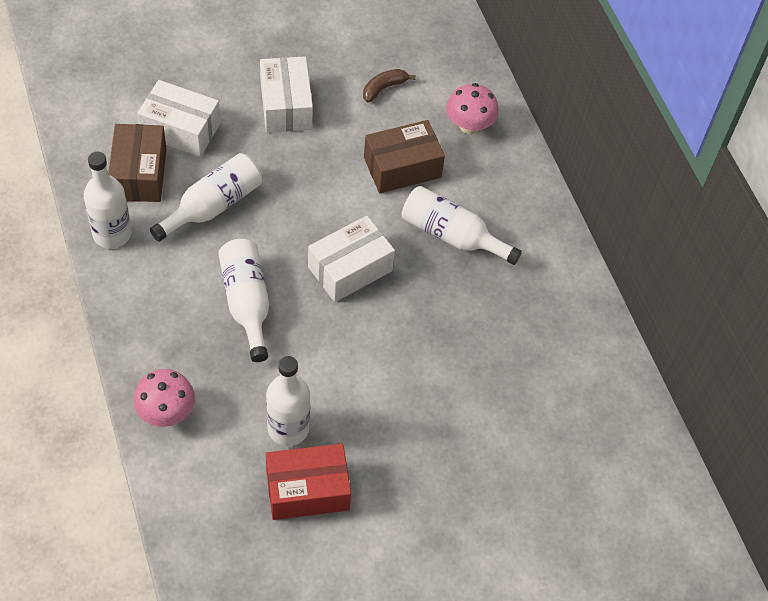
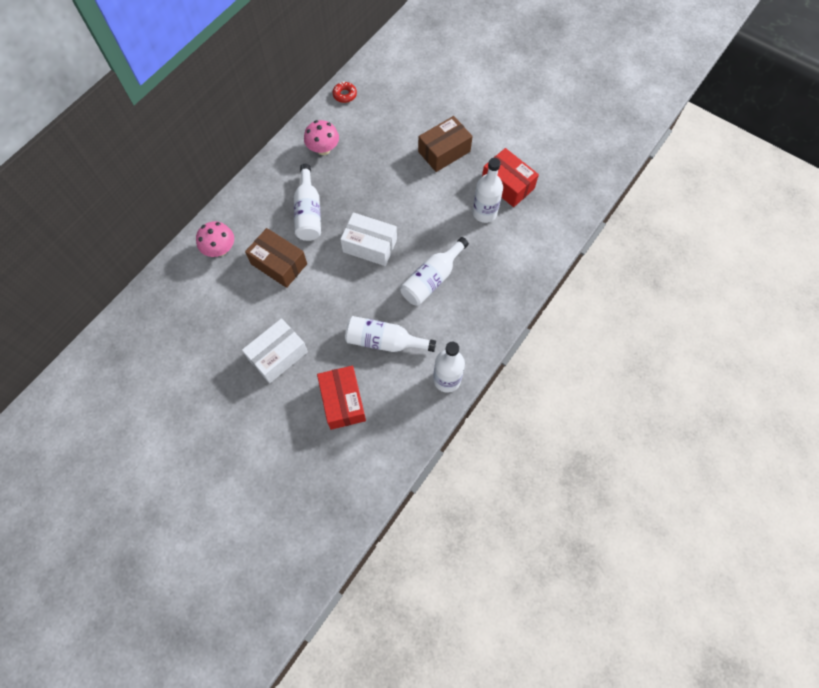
camera: 120 degrees left, 10 degrees up
(139, 174) = (394, 398): brown box -> brown box (444, 151)
(166, 412) = (524, 270): pink mushroom -> pink mushroom (323, 149)
(180, 129) = (343, 401): white box -> red box
(384, 88) = (223, 311): brown banana -> none
(624, 391) = (345, 95): none -> red donut

